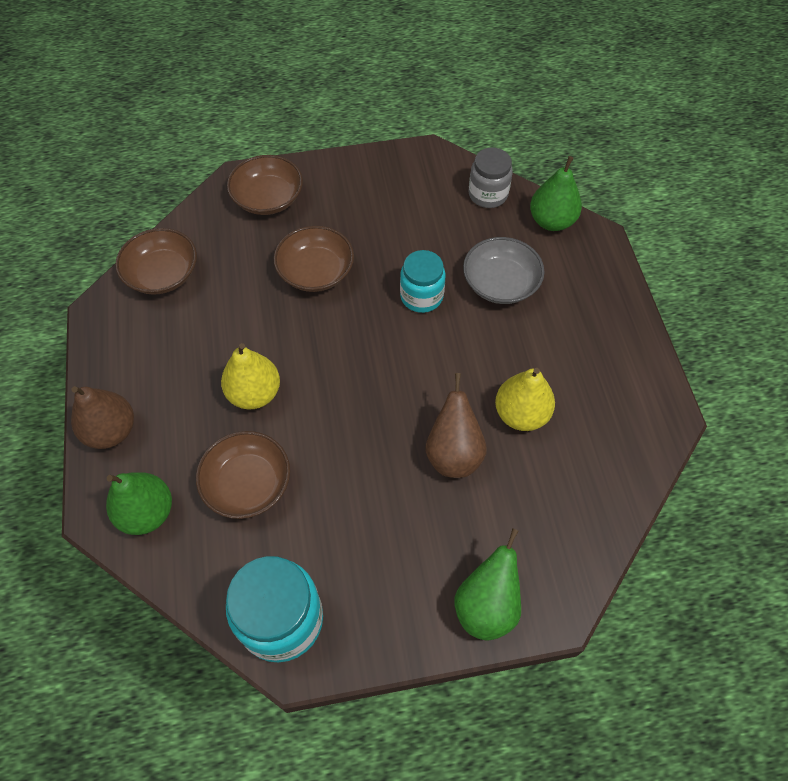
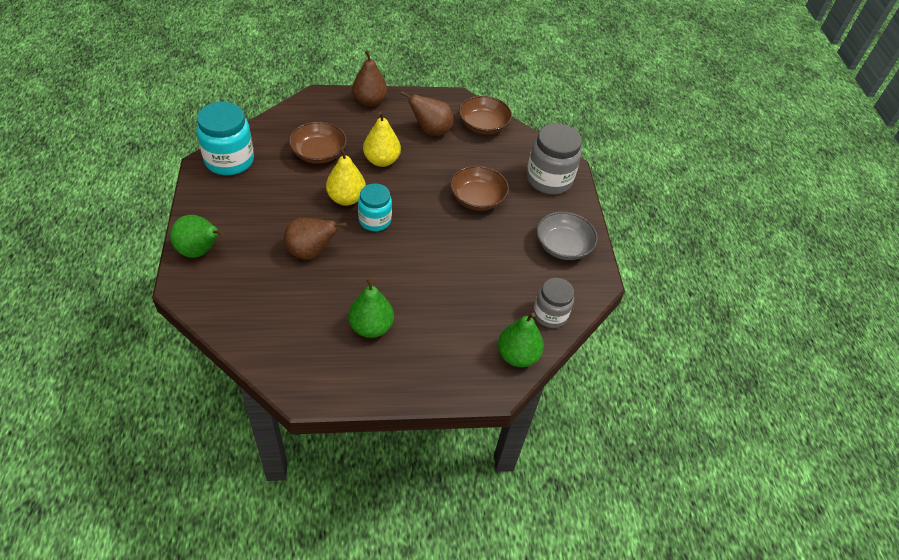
camera: 90 degrees right, 10 degrees down
(147, 512) = (313, 113): green pear -> green pear (371, 327)
(180, 337) = (431, 131): none -> brown pear
(268, 198) = (549, 179): brown bowl -> grey jar
(421, 296) = (447, 254): turquoise jar -> turquoise jar (375, 220)
(500, 283) = (453, 306): grey bowl -> grey bowl (563, 246)
(521, 414) = (331, 296): yellow pear -> yellow pear (346, 198)

